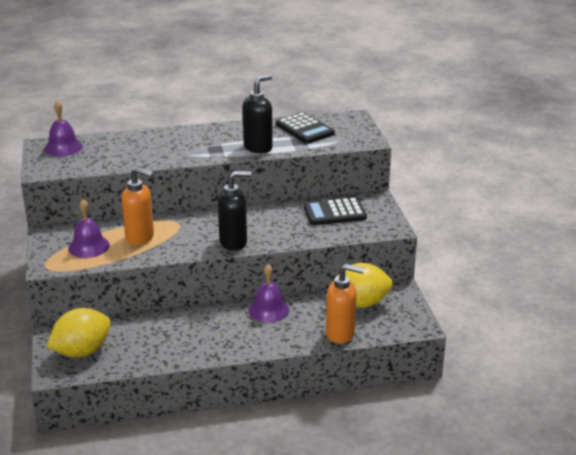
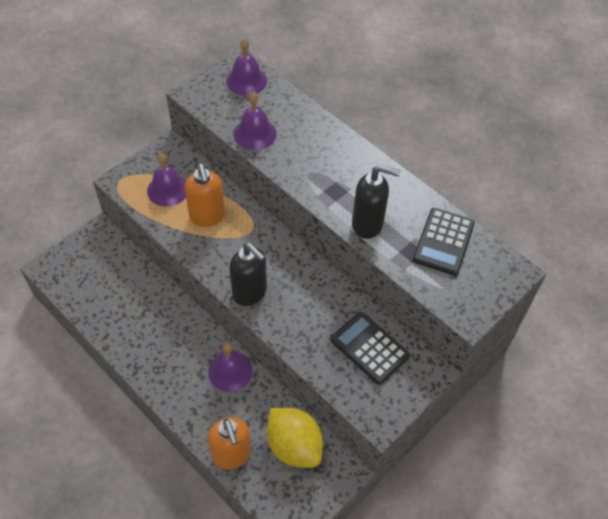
camera: 55 degrees right, 25 degrees up
(82, 351) = (85, 269): yellow lemon -> none
(119, 160) = (255, 133): none -> purple bell

